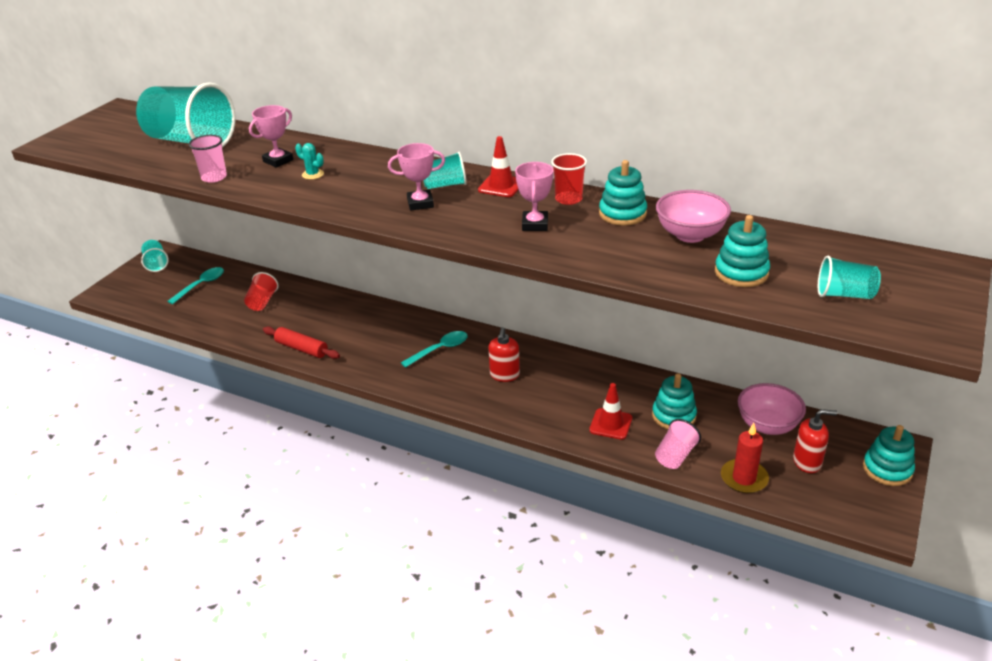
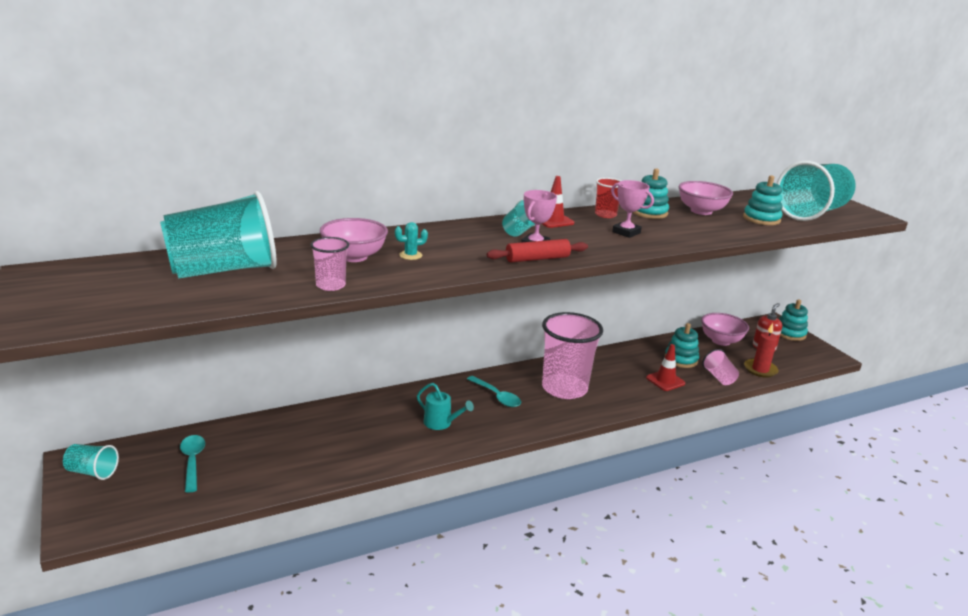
camera: 55 degrees left, 10 degrees down
(262, 302) = (288, 441): red cup -> none
(278, 161) = (354, 257): pink trophy -> pink bowl
(301, 348) = (397, 452): red rolling pin -> red rolling pin (537, 259)
(364, 346) = (441, 423): none -> turquoise watering can
(440, 349) = (497, 396): turquoise spoon -> turquoise spoon turned 135 degrees clockwise
(504, 375) = (564, 388): red soap dispenser -> pink cup
(844, 294) = (811, 213): turquoise cup -> turquoise cup, size x2.15

